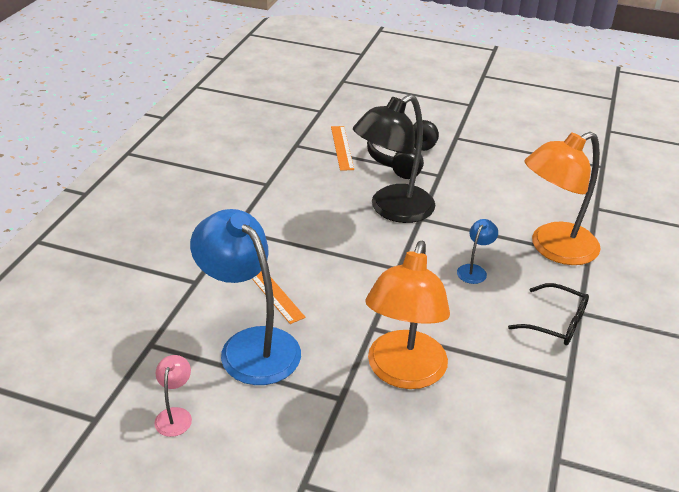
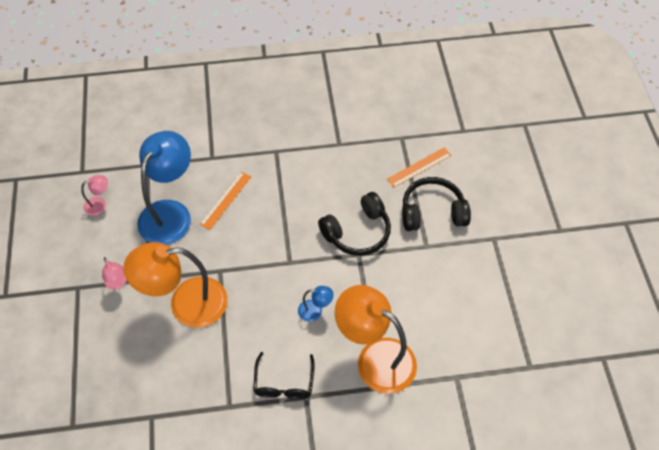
camera: 65 degrees right, 20 degrees up
(326, 433) = (118, 283): none -> pink lamp
(392, 210) = (357, 232): black lamp -> black headphones

